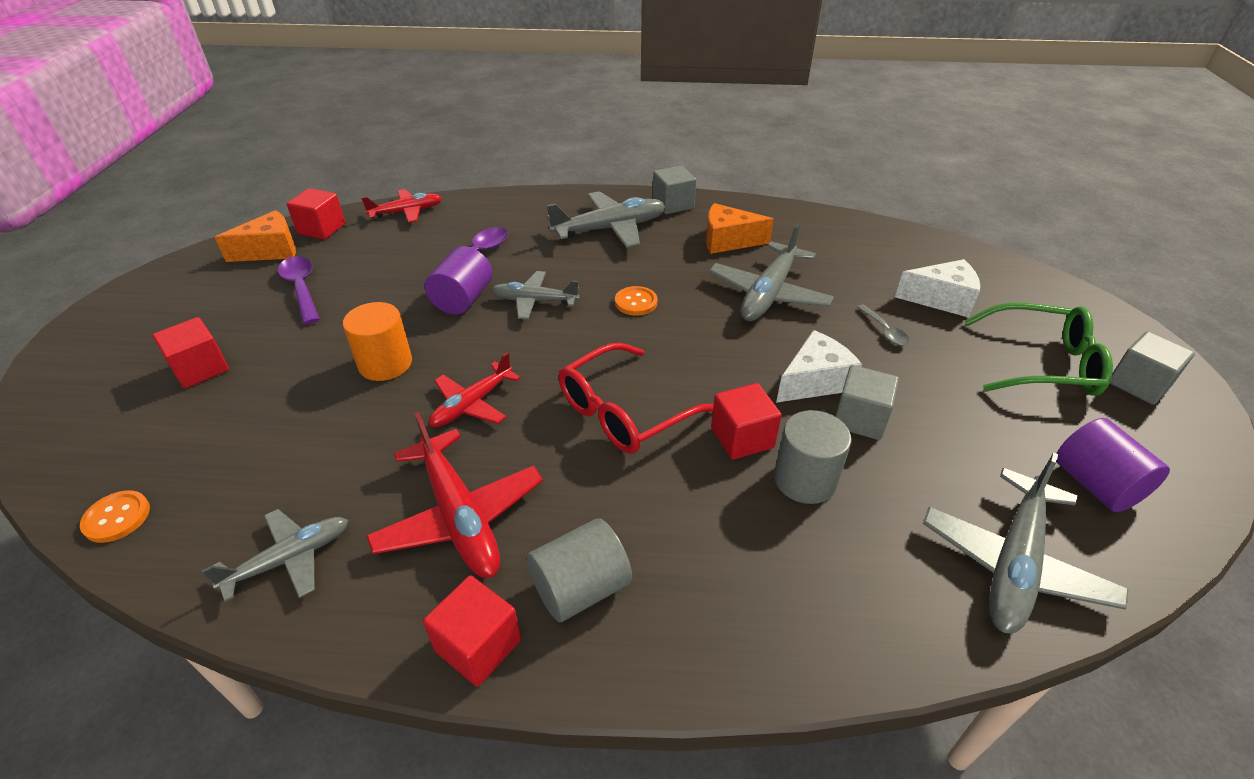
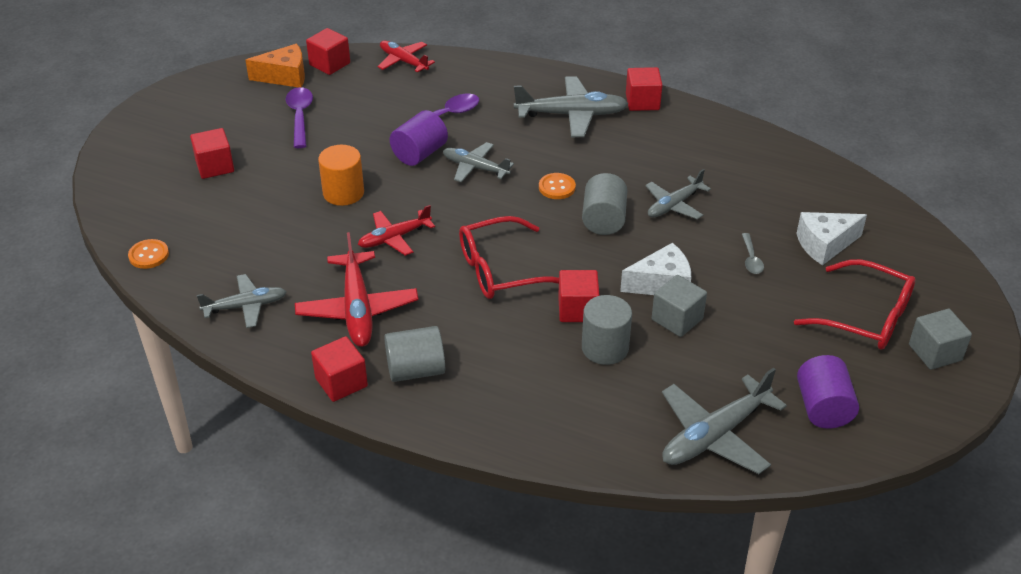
camera: 20 degrees right, 0 degrees up
(406, 212) = (403, 61): red plane -> red plane turned 135 degrees counterclockwise
(673, 204) = (642, 102): grey cube -> red cube
(706, 325) = (604, 220): none -> grey cylinder
(728, 241) = (670, 149): orange cheese -> none
(769, 293) = (674, 205): grey plane -> grey plane, size x0.63
(941, 299) = (824, 245): white cheese -> white cheese turned 135 degrees clockwise
(1042, 364) = (865, 317): green glasses -> red glasses

